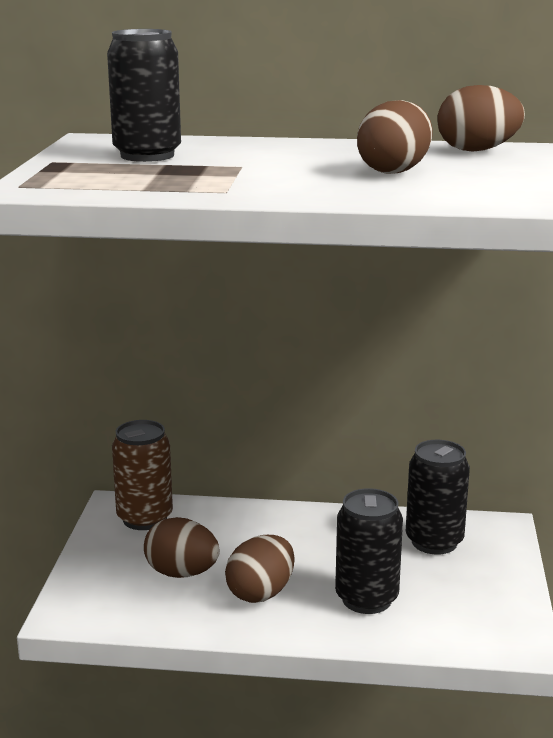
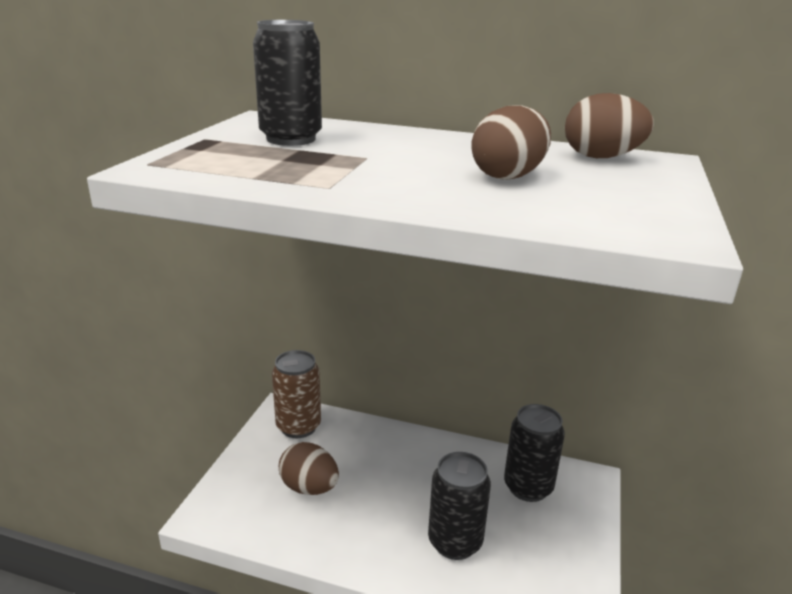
camera: 10 degrees right, 5 degrees up
(261, 593) = (367, 520): brown egg -> none

